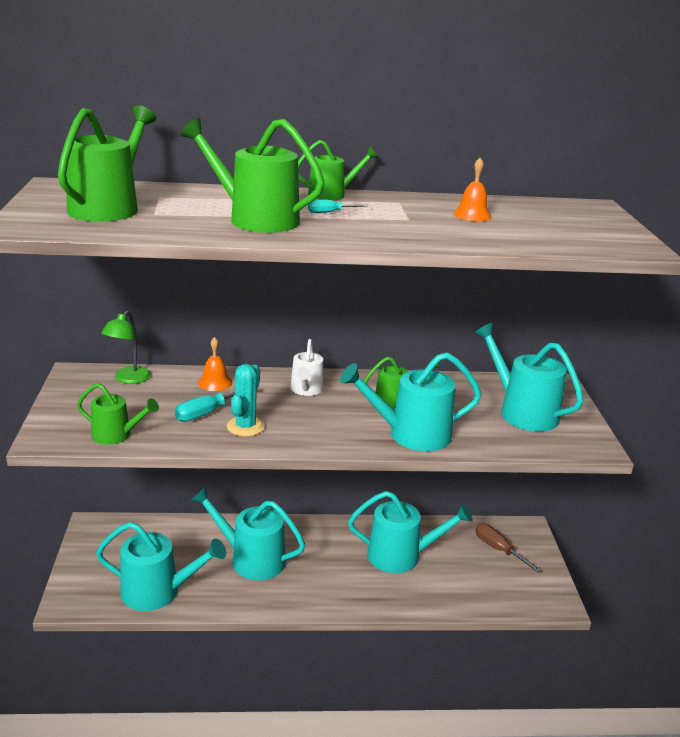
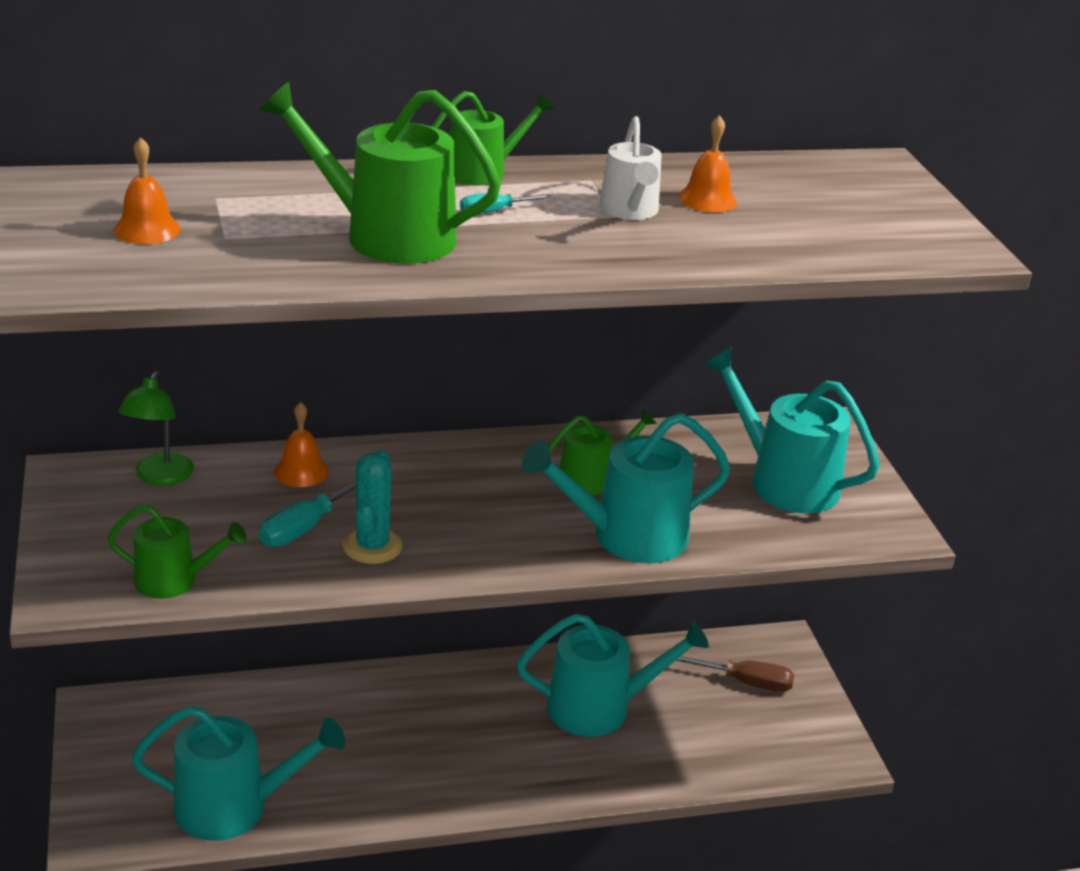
camera: 10 degrees left, 5 degrees up
(108, 207) = (147, 229): green watering can -> orange bell
(251, 559) = (369, 738): turquoise watering can -> none
(306, 390) = (449, 472): white watering can -> white watering can (630, 211)
(499, 550) = (745, 682): brown screwdriver -> brown screwdriver turned 150 degrees clockwise

